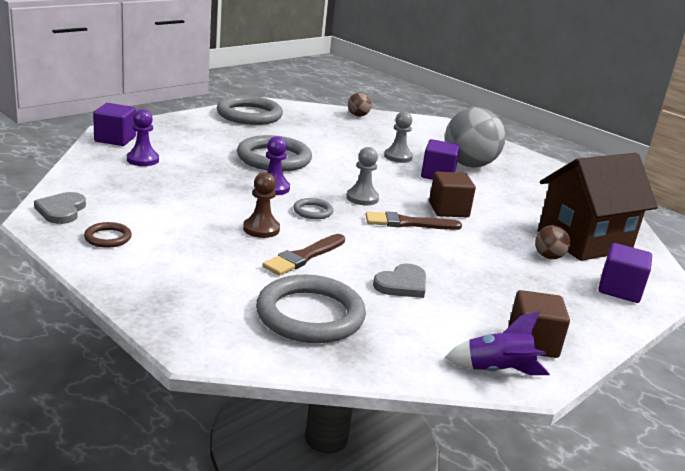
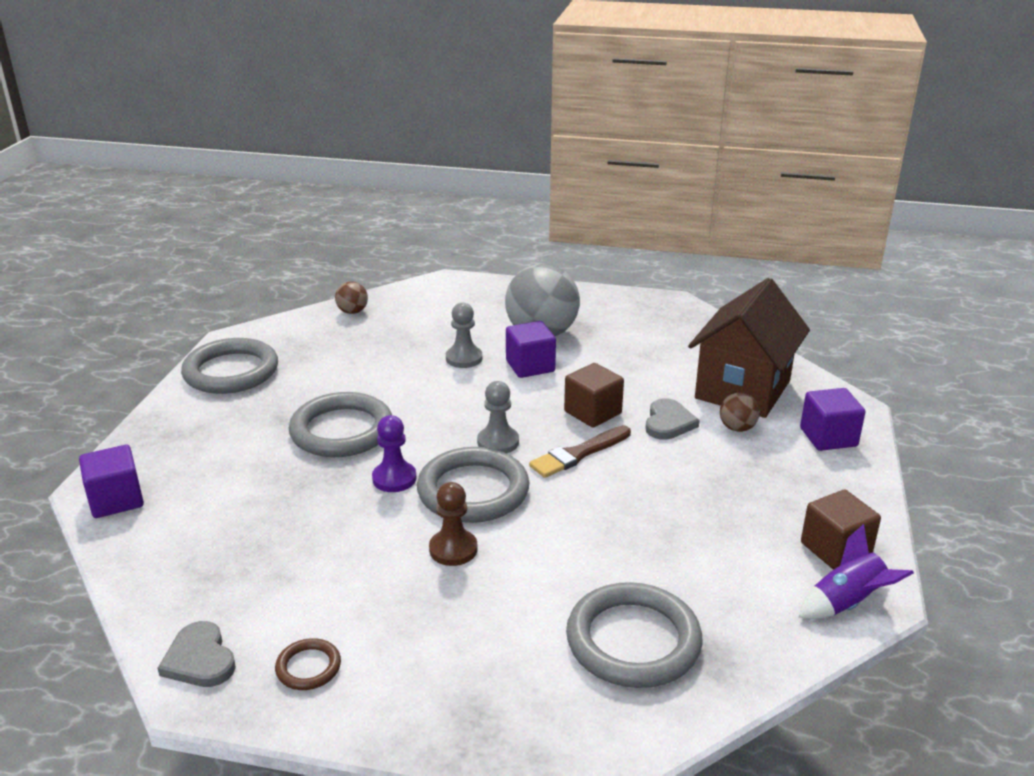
camera: 30 degrees left, 5 degrees up
(142, 160) = (194, 517): purple pawn -> none
(304, 257) = (538, 563): brown brush -> none
(313, 211) = (473, 491): grey ring -> grey ring, size x2.14
(402, 284) = (663, 544): grey heart -> grey heart (668, 422)

